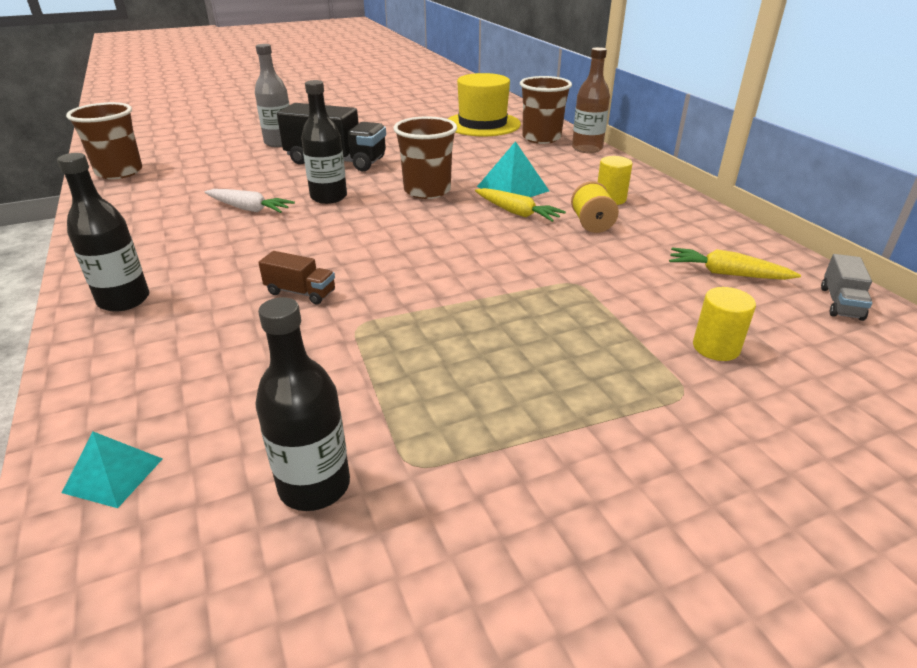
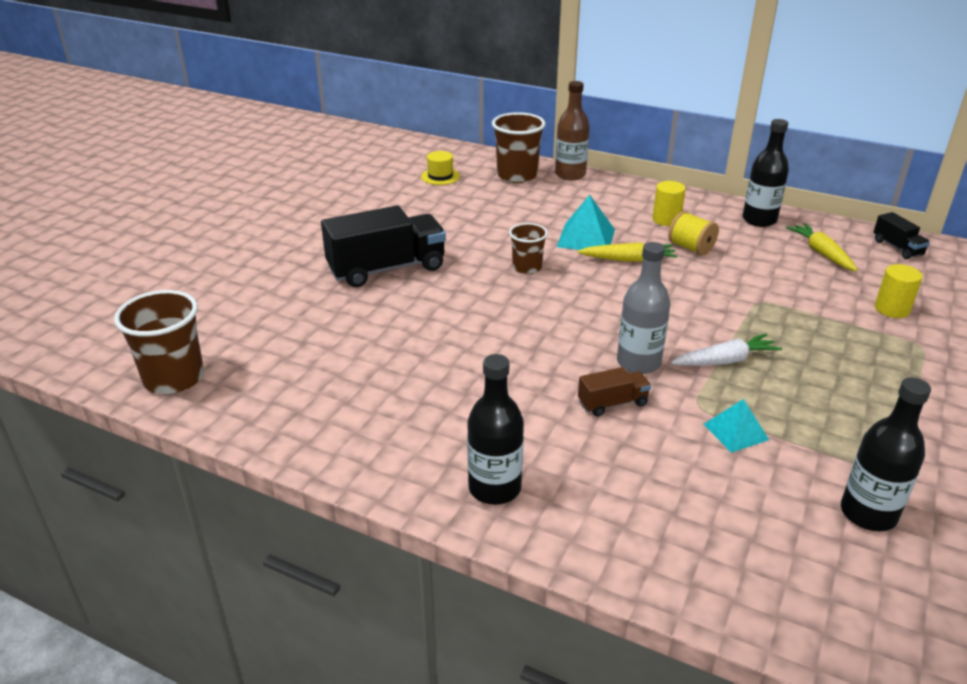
camera: 40 degrees left, 0 degrees up
(113, 475) = (763, 590): turquoise pyramid -> turquoise pyramid (735, 431)
(249, 209) = (412, 354): white carrot -> white carrot (725, 360)
(279, 143) = (282, 270): grey bottle -> grey bottle (638, 363)
(329, 197) = (458, 309): black bottle -> black bottle (759, 220)
(427, 191) = (527, 267): brown cup -> brown cup, size x0.60
(482, 124) = (440, 176): yellow hat -> yellow hat, size x0.46
(726, 274) = (821, 253): yellow carrot -> yellow carrot turned 90 degrees clockwise
(840, 303) = (897, 248): grey truck -> black truck

